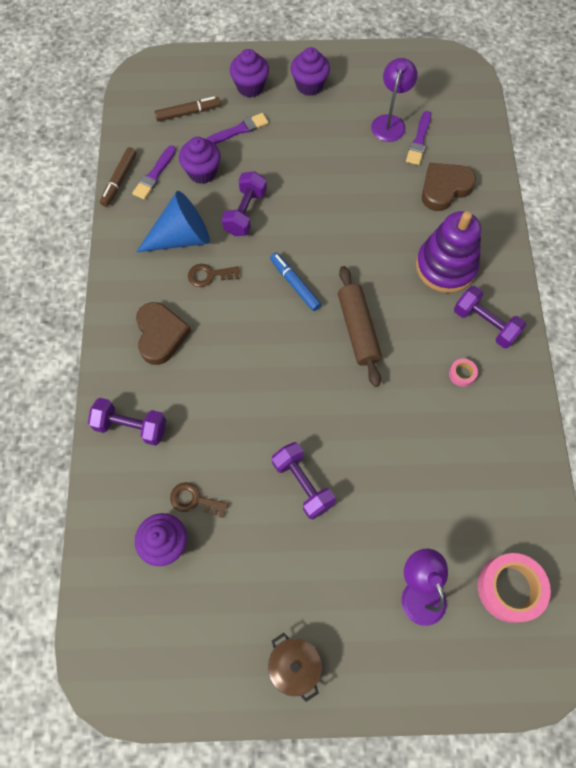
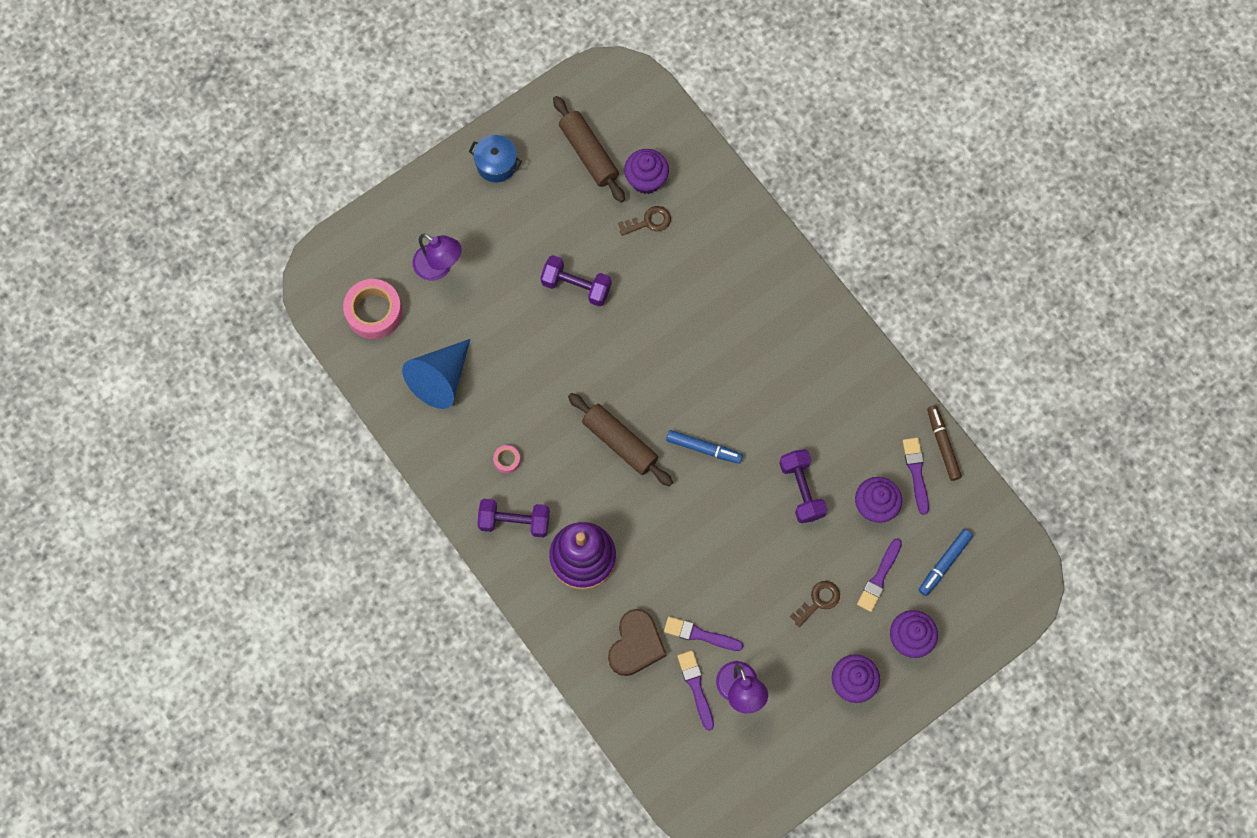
camera: 145 degrees right, 5 degrees up
(131, 427) = (741, 241): purple dumbbell -> none
(160, 335) = (780, 327): brown heart -> none
(181, 237) = (838, 426): blue cone -> blue cone (440, 379)
(188, 113) = (944, 563): brown marker -> blue marker
(197, 610) = (589, 153): none -> brown rolling pin
(209, 275) = (784, 407): brown key -> brown key (818, 601)
(294, 666) = (496, 164): brown pot -> blue pot
(392, 168) = (700, 634): none -> purple brush

